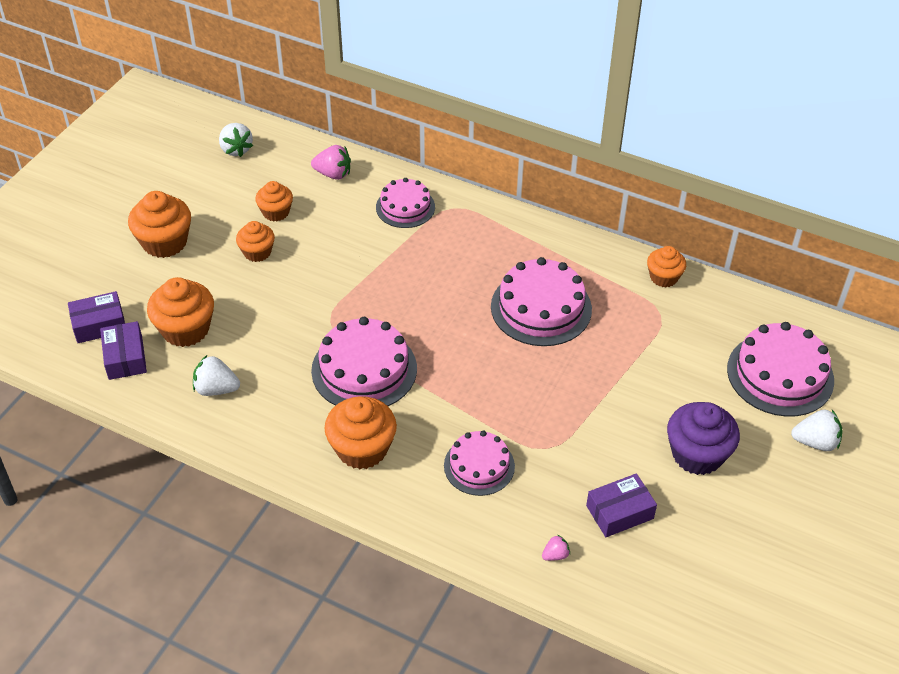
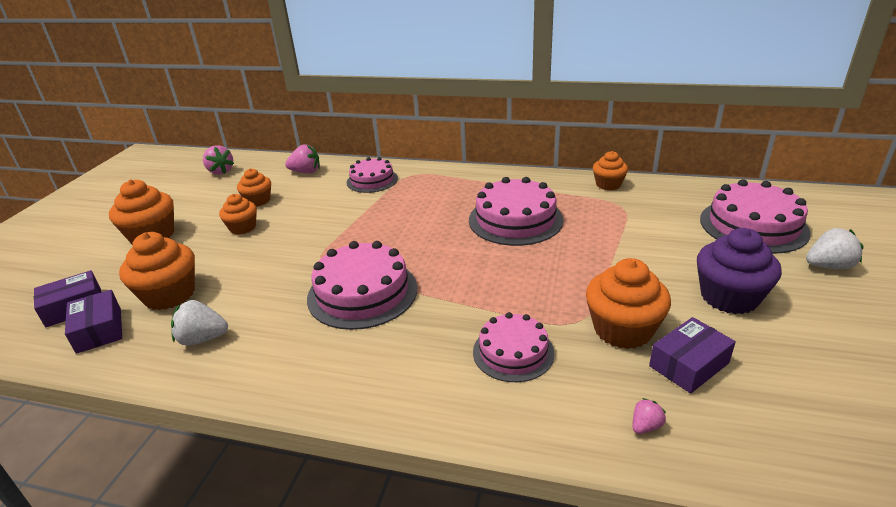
camera: 10 degrees left, 15 degrees down
(236, 149) = (220, 171): white strawberry -> pink strawberry
(362, 449) = (377, 362): orange cupcake -> orange cupcake (622, 329)

